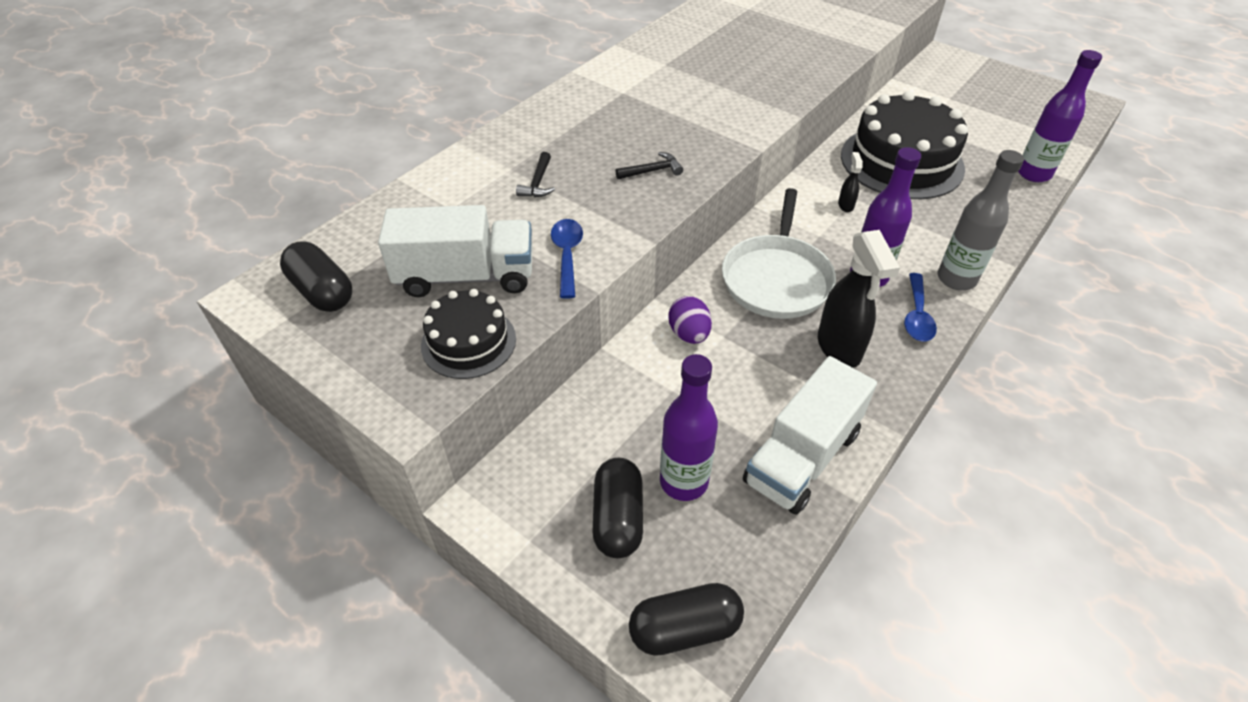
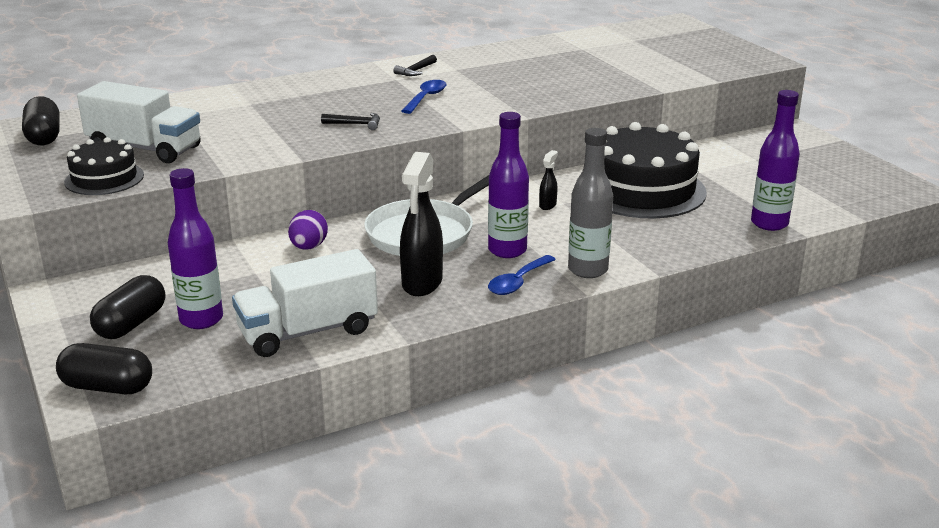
camera: 25 degrees right, 20 degrees down
(538, 183) = (259, 114): black hammer -> black hammer (416, 71)
(567, 255) = (228, 153): blue spoon -> blue spoon (426, 98)

